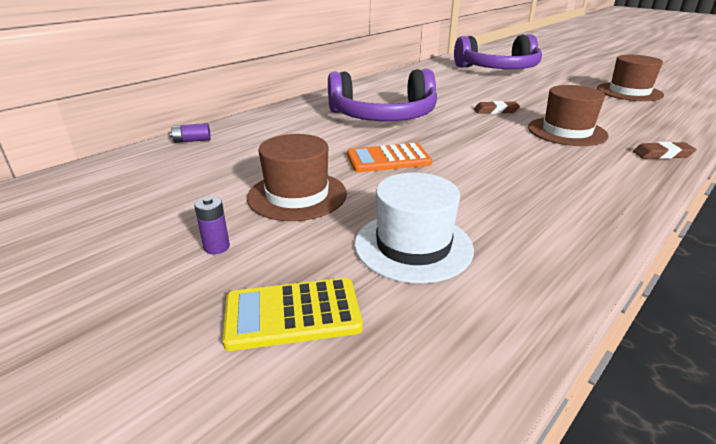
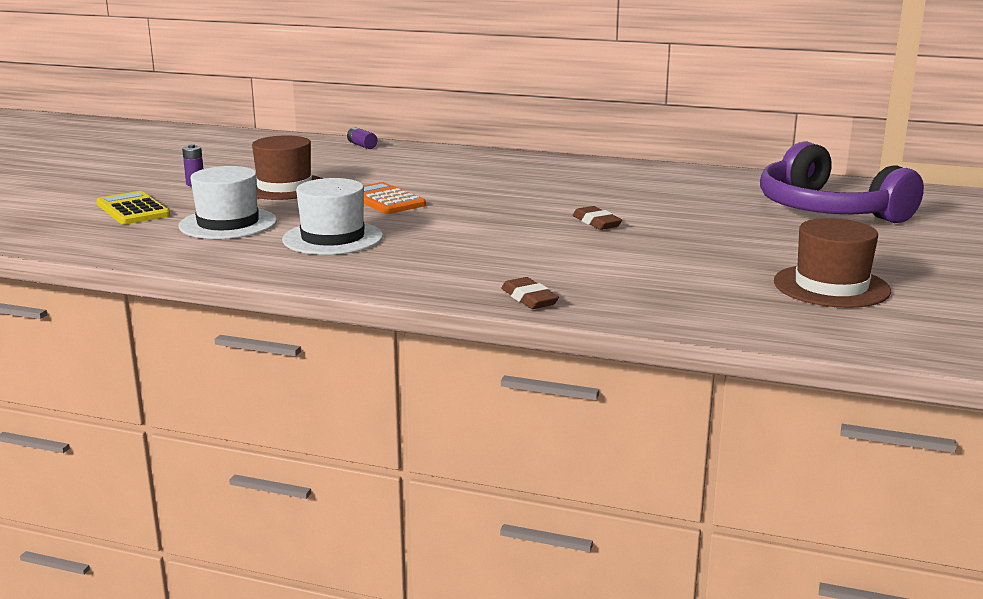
camera: 65 degrees right, 10 degrees down
(383, 116) = (506, 184): purple headphones -> none
(495, 197) = (333, 238): none -> white hat
(566, 131) = (558, 255): brown hat -> none

